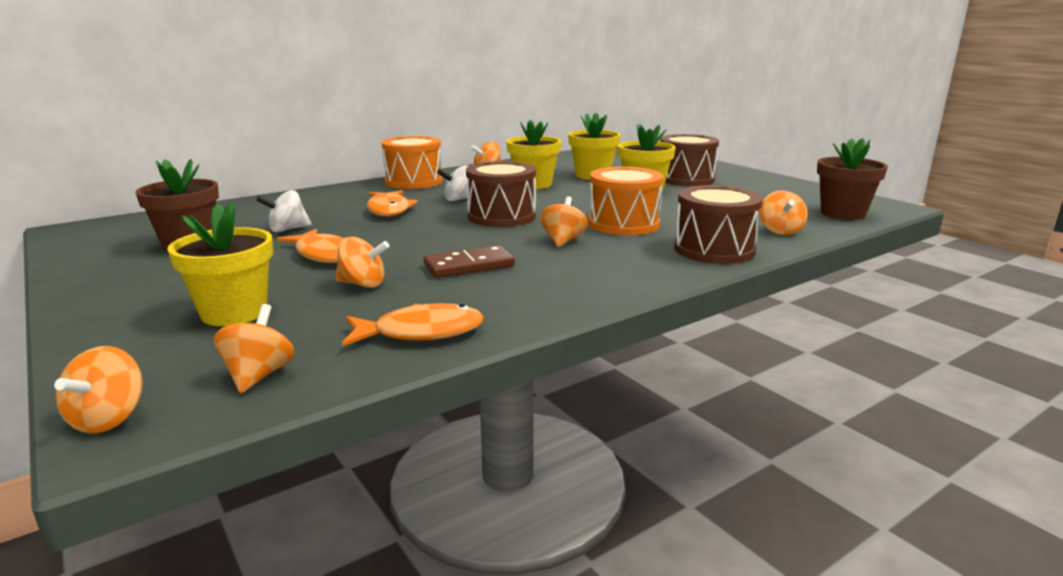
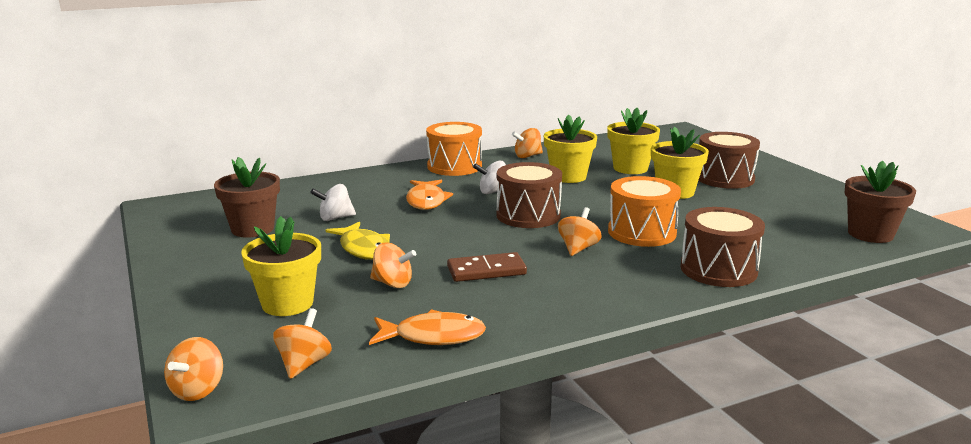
camera: 10 degrees right, 0 degrees up
(324, 254) = (364, 249): orange fish -> yellow fish
(780, 231) = (794, 252): orange spinning top -> none

